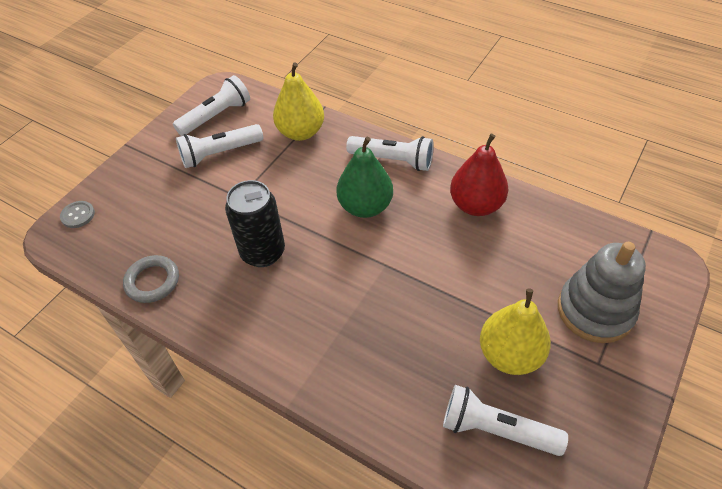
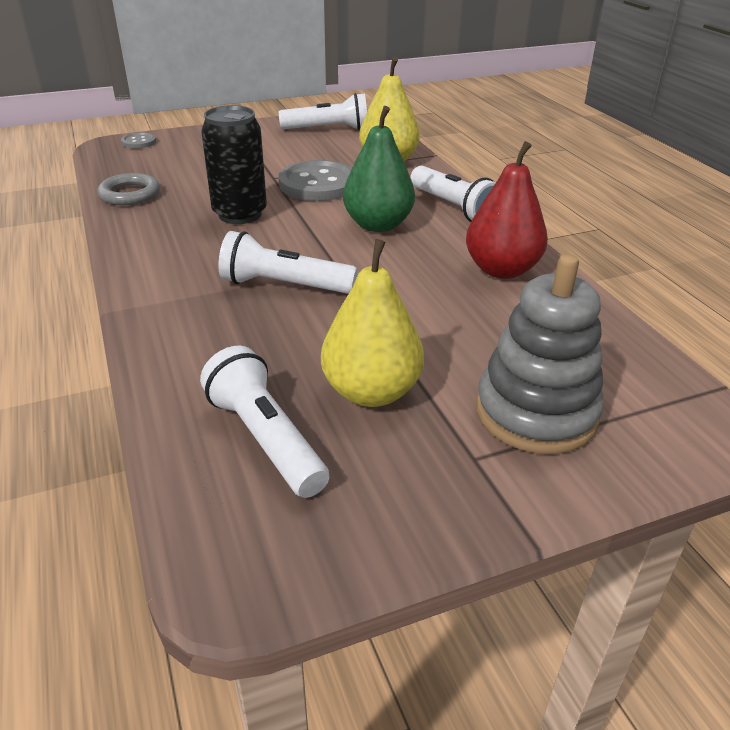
camera: 35 degrees right, 15 degrees down
(220, 153) = (297, 149): white flashlight -> white flashlight (284, 285)
(280, 186) = (318, 184): none -> grey button

